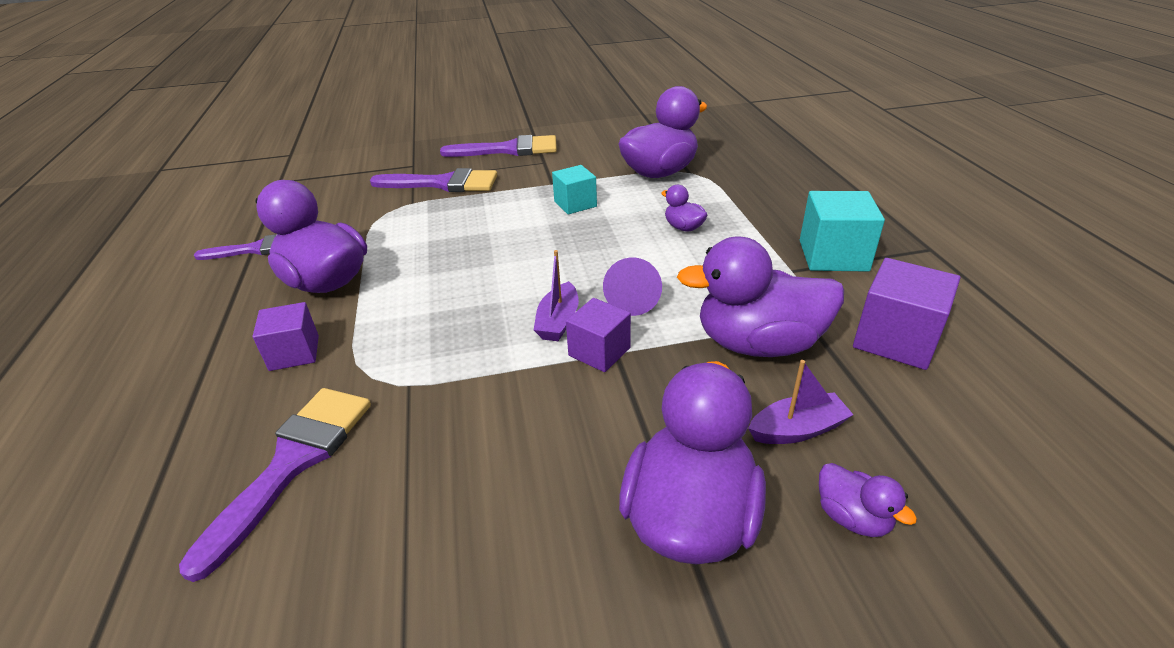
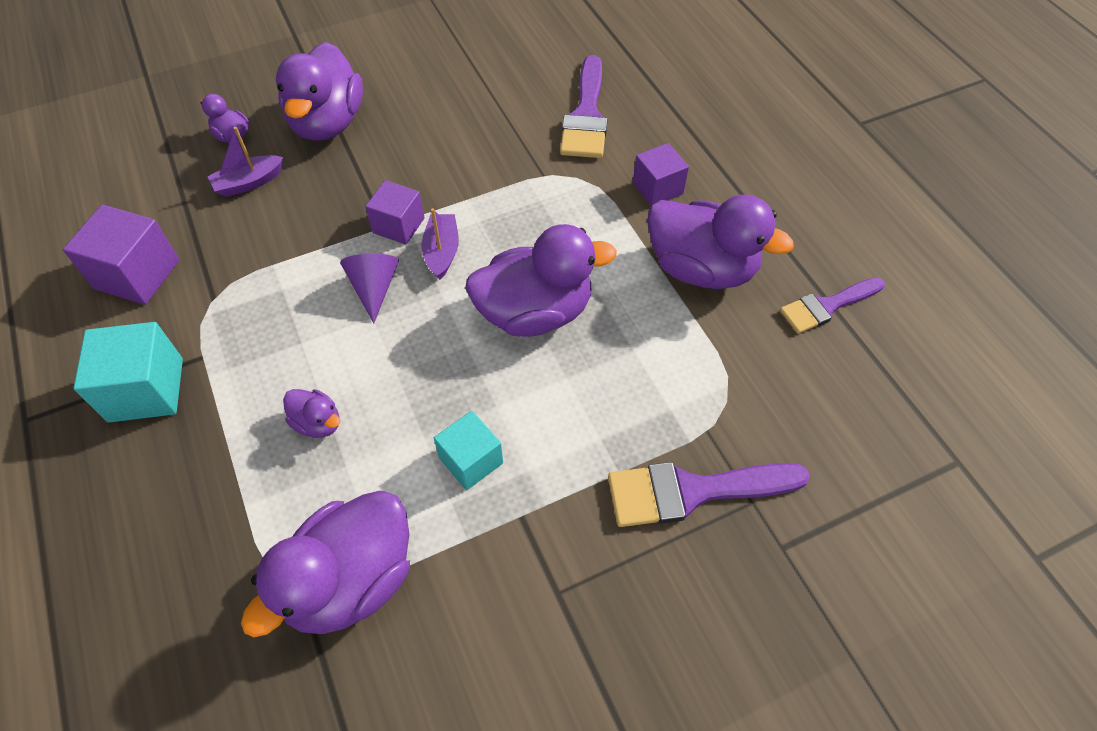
camera: 165 degrees right, 20 degrees up
(509, 150) = (640, 638): purple brush -> none
(758, 344) = (260, 252): purple duck -> purple duck (535, 312)

